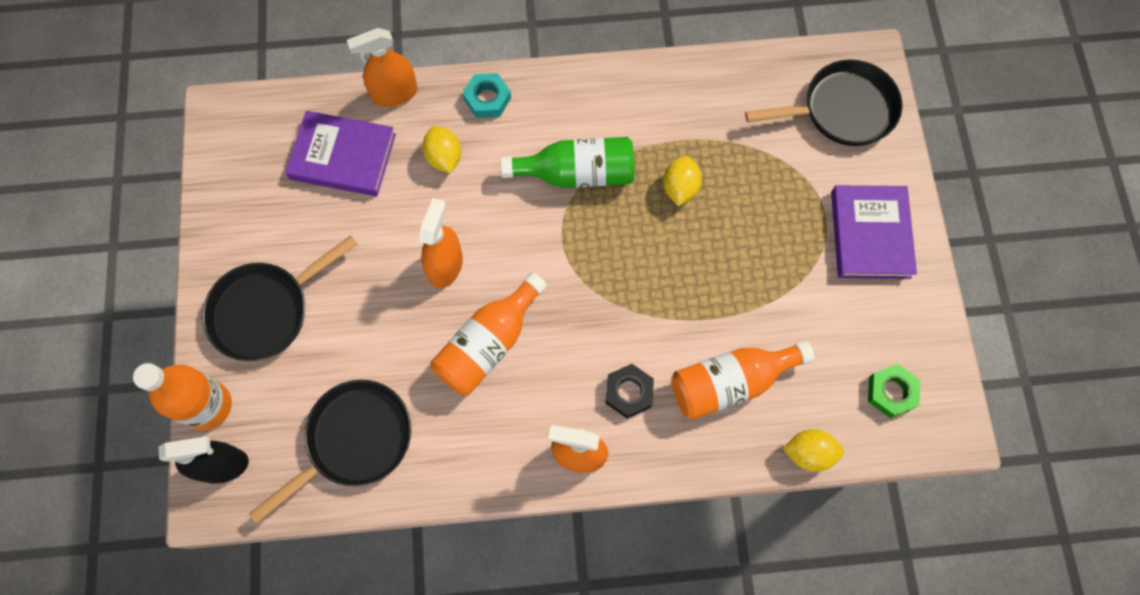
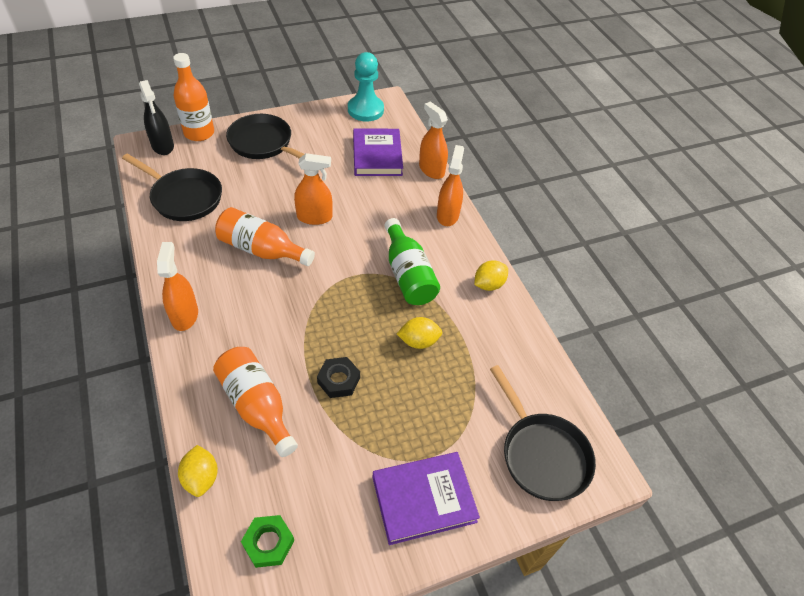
camera: 70 degrees right, 20 degrees down
(232, 148) = (365, 110): none -> turquoise pawn
(444, 157) = (394, 202): yellow lemon -> yellow lemon (488, 284)
(487, 99) = (447, 215): turquoise nut -> orange spray bottle
(628, 392) = (238, 337): black nut -> black nut (338, 380)

